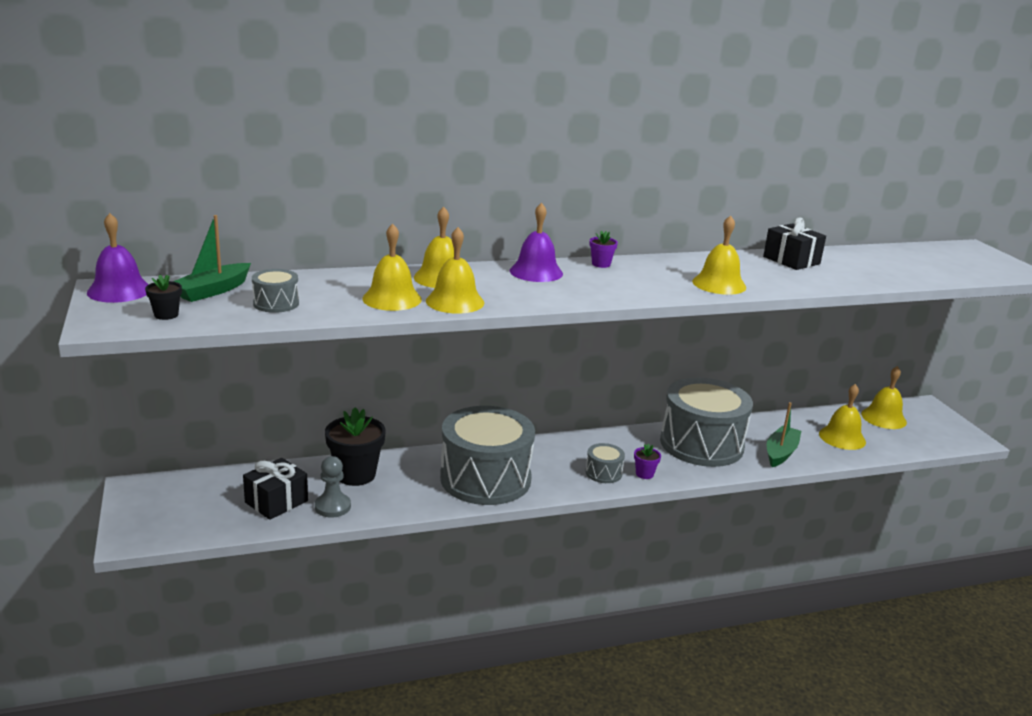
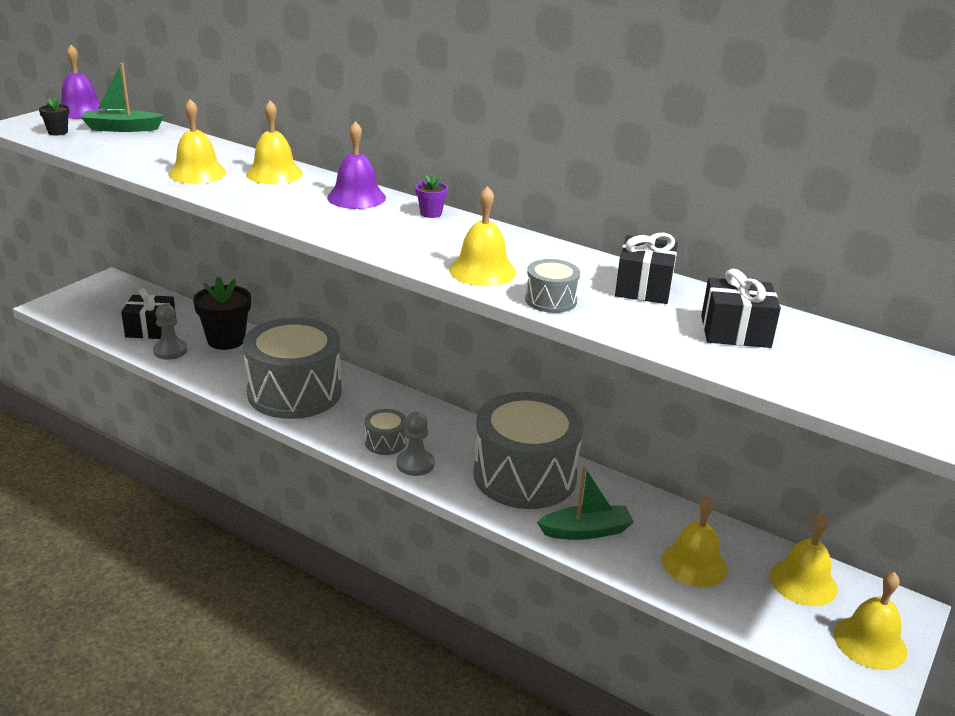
camera: 50 degrees right, 5 degrees up
(276, 303) = (127, 148): grey drum -> grey drum (551, 300)
(455, 301) = (228, 191): yellow bell -> yellow bell (870, 642)
(644, 474) = (415, 464): purple flower pot -> grey pawn
(871, 265) = (735, 332): none -> black gift

